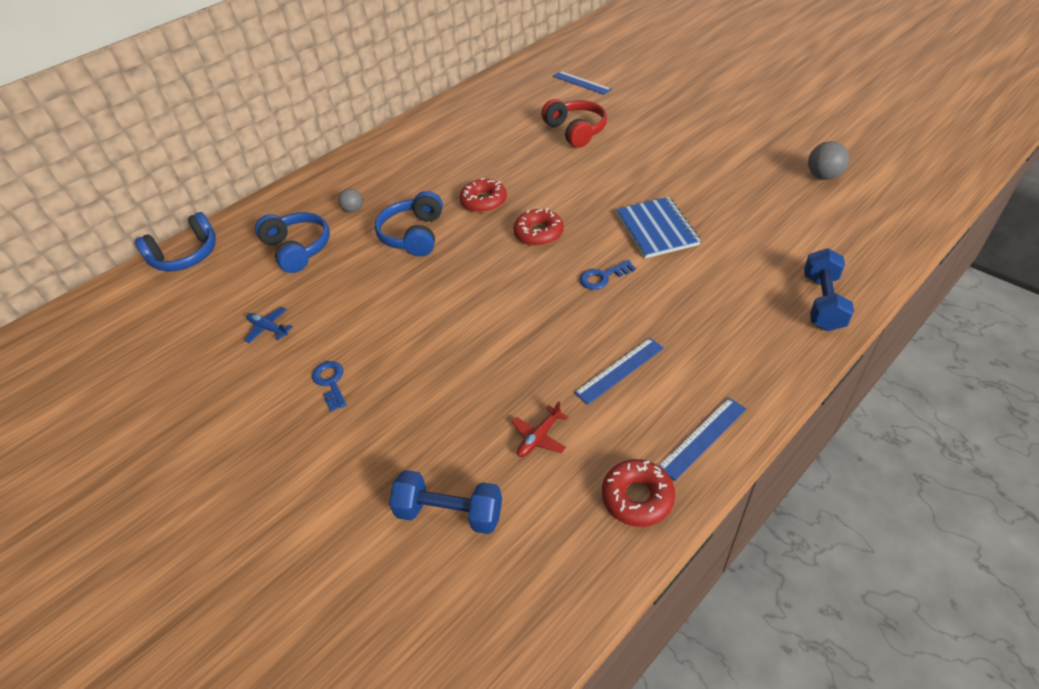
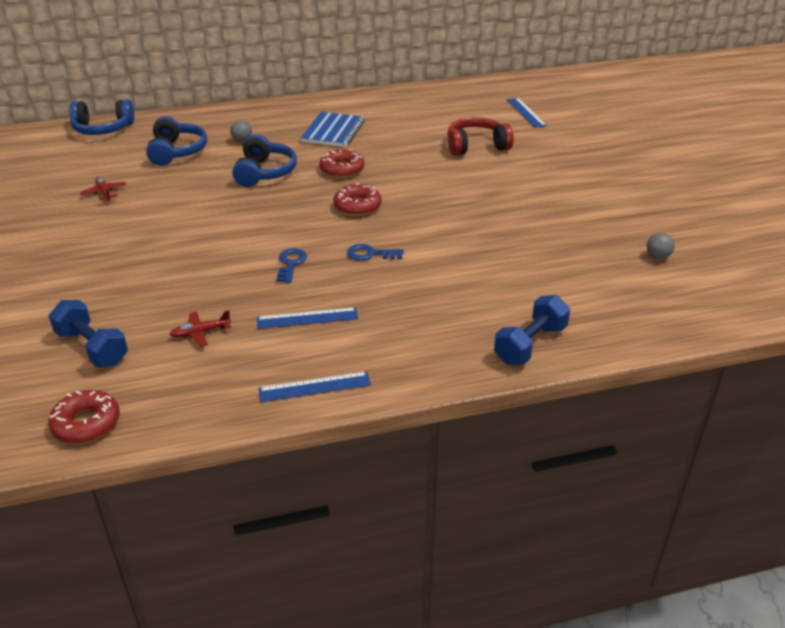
camera: 25 degrees right, 10 degrees down
(268, 328) = (104, 193): blue plane -> red plane
(330, 382) = (106, 240): blue key -> blue key (291, 264)
(413, 235) = (265, 172): blue headphones -> blue headphones turned 150 degrees clockwise
(576, 131) = (476, 146): red headphones -> red headphones turned 105 degrees counterclockwise
(637, 497) = (222, 399): red donut -> red donut (86, 423)
(657, 229) = (455, 239): blue notebook -> blue notebook (333, 131)
(823, 176) = (657, 256): grey ball -> grey ball, size x0.67

